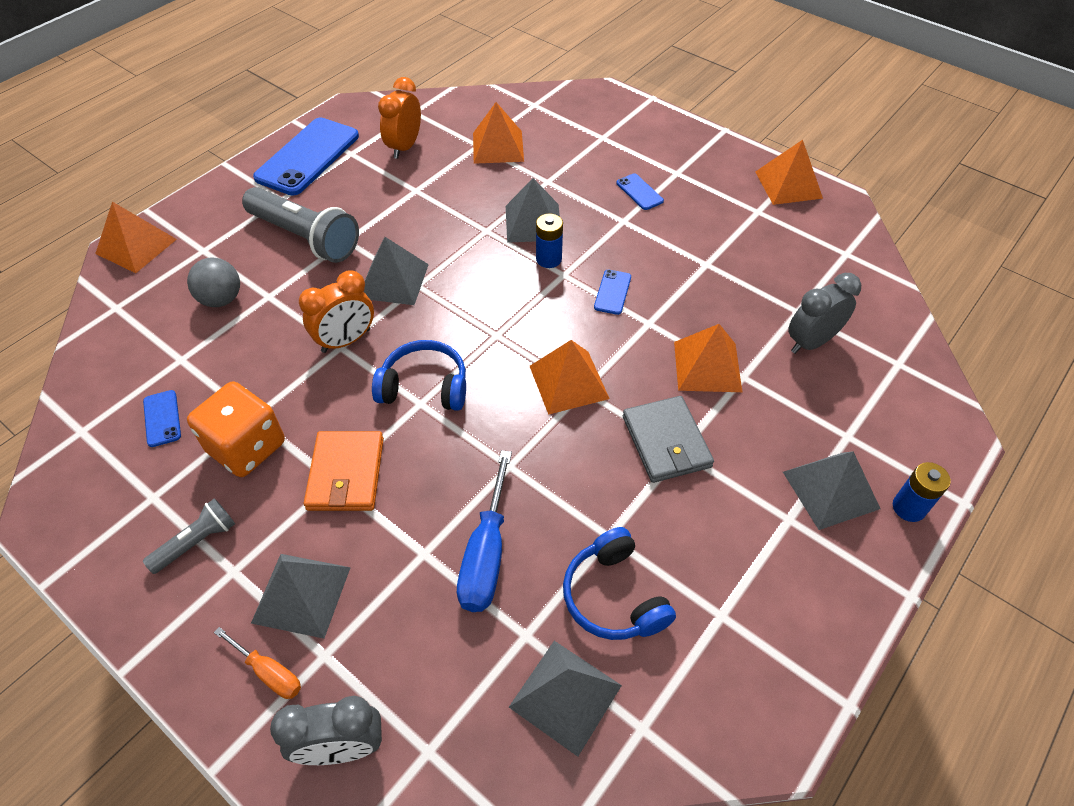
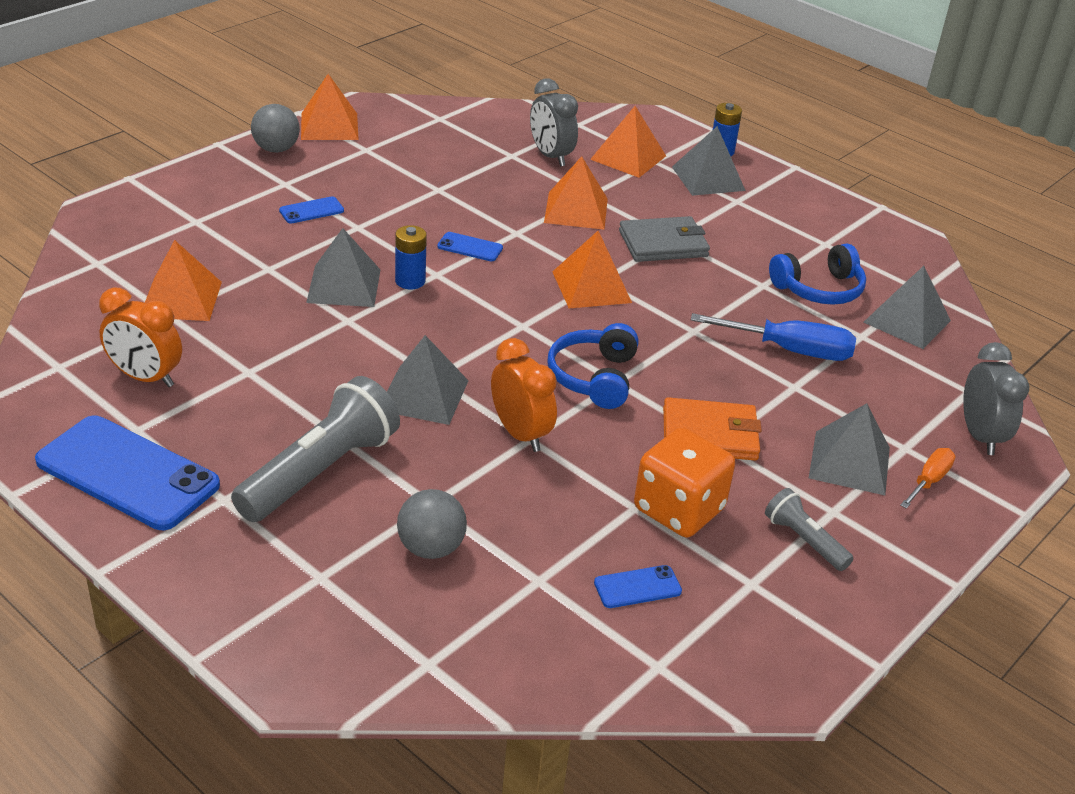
camera: 90 degrees left, 15 degrees down
(136, 246) = (291, 657): orange pyramid -> orange pyramid (628, 157)
(731, 160) = (276, 149): none -> grey ball

